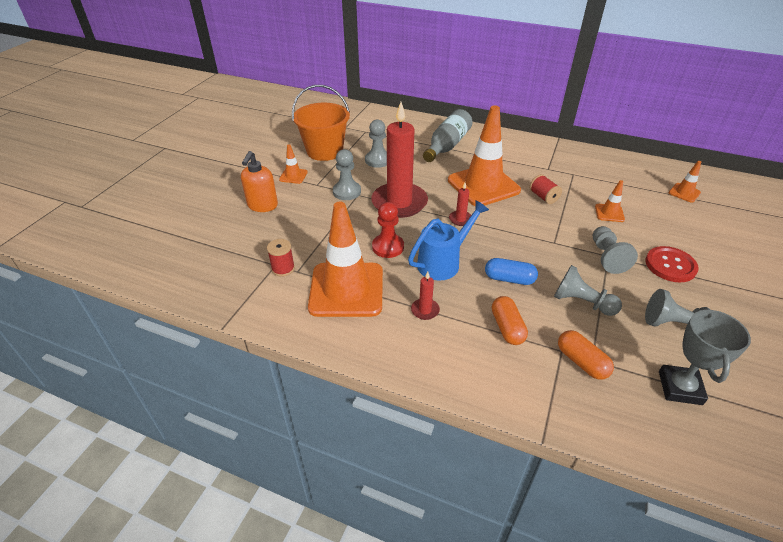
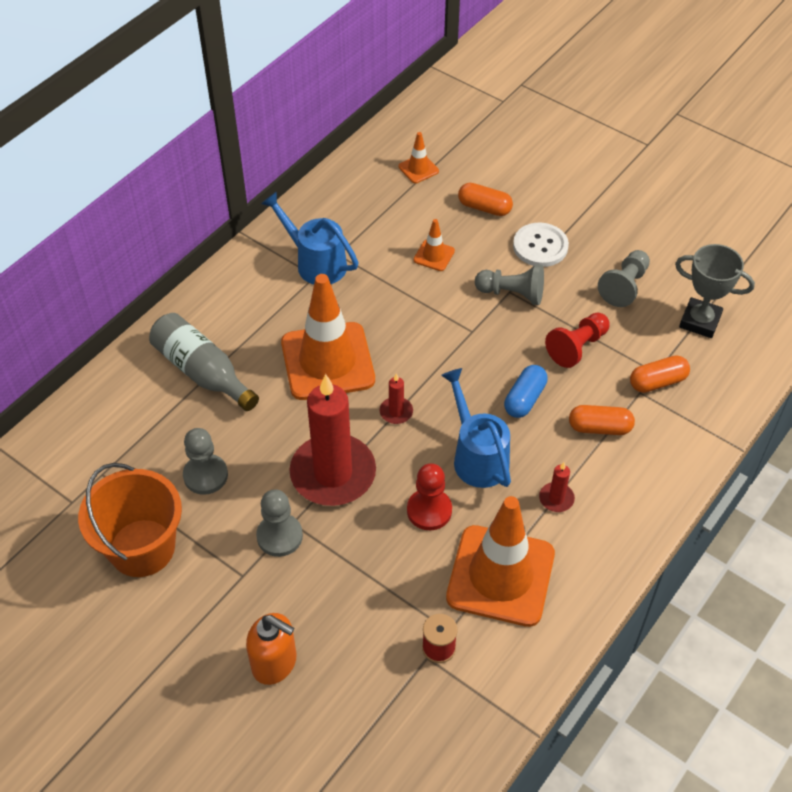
camera: 75 degrees left, 10 degrees up
(293, 176) = (203, 607): orange traffic cone -> none
(543, 197) = (378, 306): red spool -> none
(558, 167) = (315, 263): none -> blue watering can
(581, 302) = (577, 347): grey pawn -> red pawn
(670, 265) = (540, 246): red button -> white button
(680, 230) = (484, 208): none -> orange capsule

